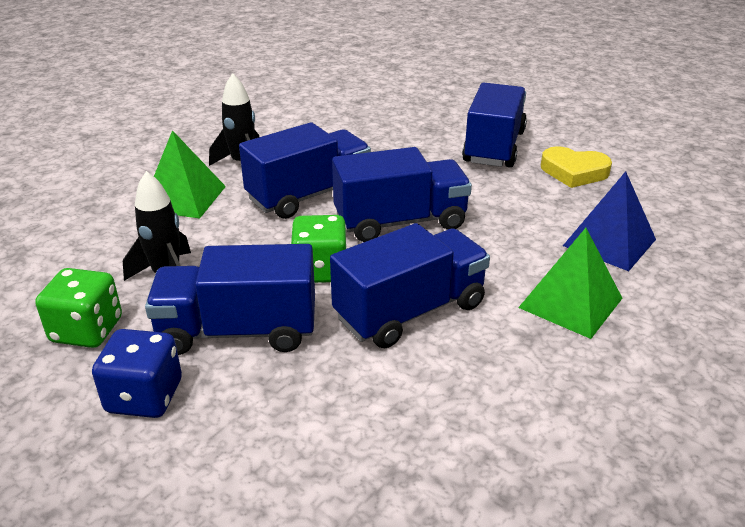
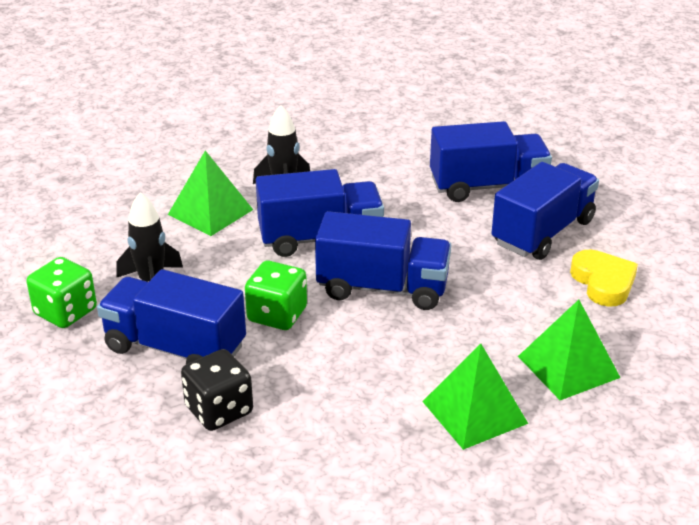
camera: 25 degrees right, 0 degrees up
(144, 396) = (75, 378): blue dice -> none
(332, 378) = (219, 410): none -> black dice
(410, 311) = (324, 375): blue truck -> blue truck (487, 186)
(574, 172) = (603, 282): yellow heart -> yellow heart turned 150 degrees counterclockwise
(609, 242) = (568, 367): blue pyramid -> green pyramid

